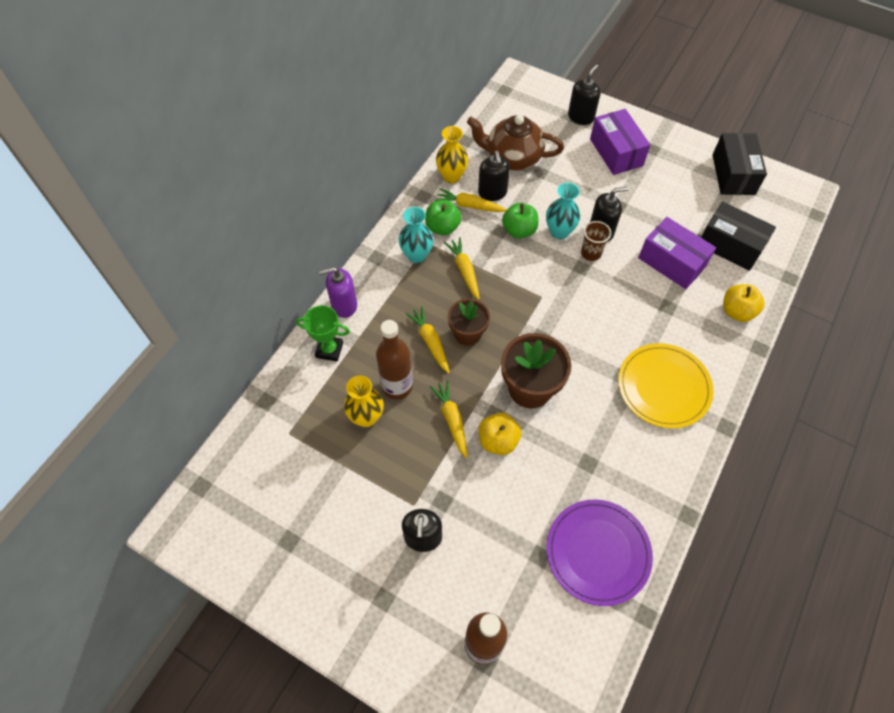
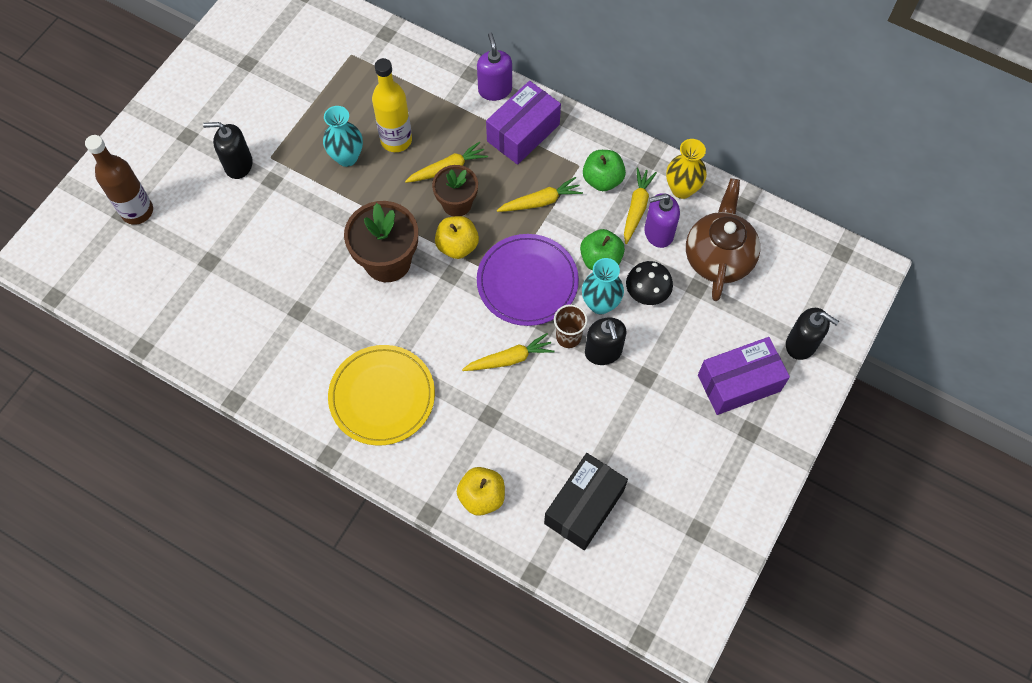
camera: 90 degrees right, 5 degrees up
(329, 350) = (441, 80): green trophy -> none
(366, 417) = (363, 115): yellow vase -> none
(397, 386) = (396, 140): brown bottle -> yellow bottle
(417, 255) = (561, 154): turquoise vase -> turquoise vase (347, 157)
(452, 420) = (355, 188): yellow carrot -> yellow carrot (509, 359)
(492, 193) = (658, 233): black soap dispenser -> purple soap dispenser
(498, 440) = (330, 229): yellow apple -> yellow apple (457, 246)
(546, 202) = (647, 292): none -> black mushroom
(598, 552) = (206, 312): purple plate -> purple plate (527, 282)
(671, 262) = (556, 429): purple box -> purple box (523, 133)
(733, 174) = (710, 533): black box -> none

